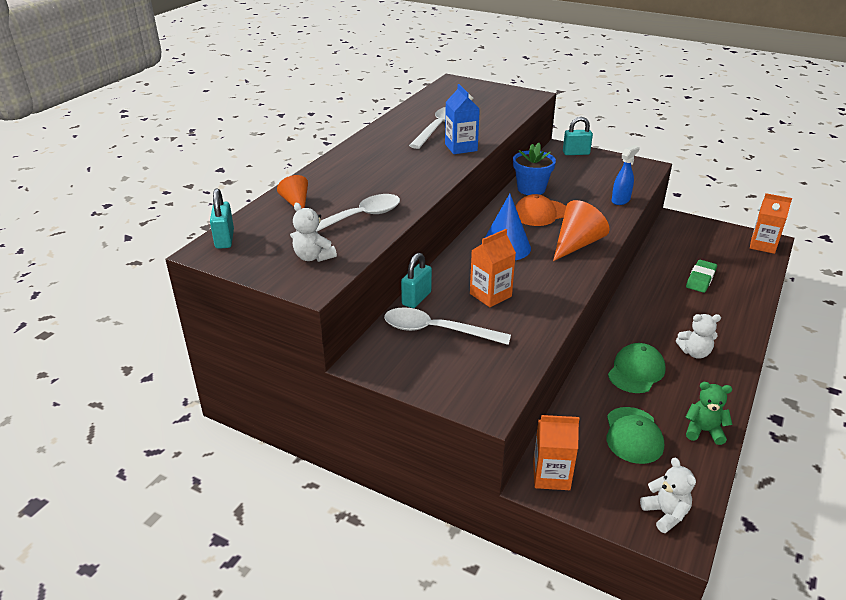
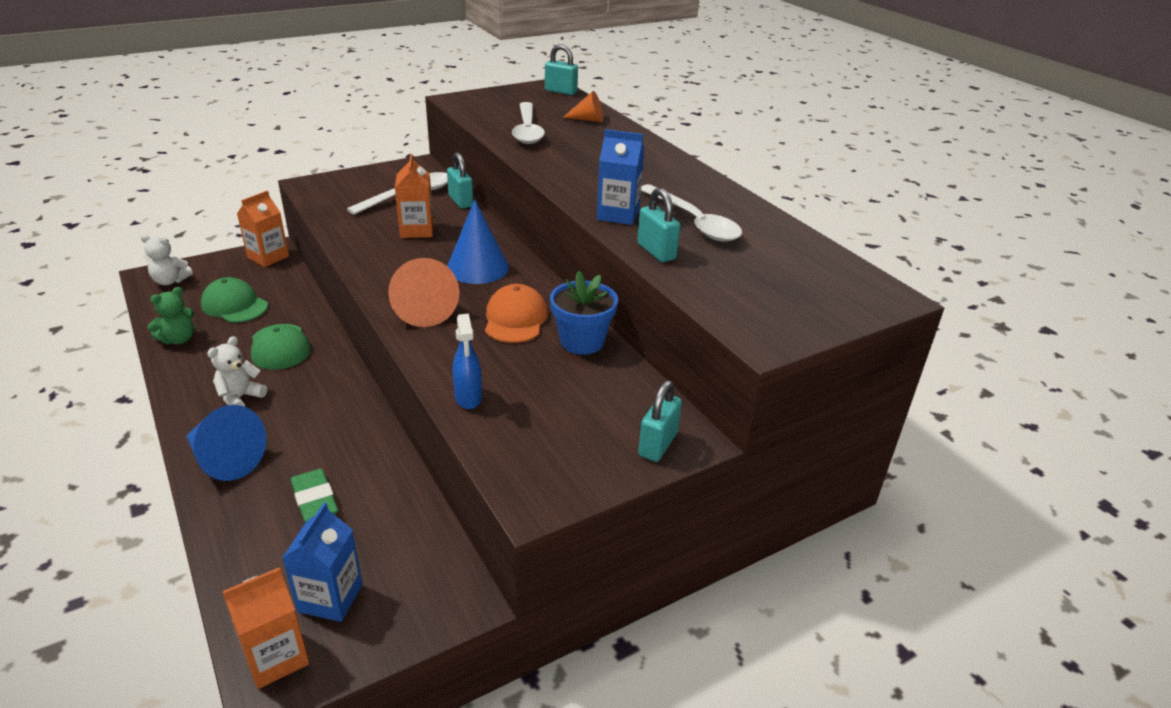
camera: 120 degrees right, 0 degrees up
(313, 257) = (492, 107): white teddy bear -> none
(490, 128) = (656, 251): none -> turquoise padlock
(726, 247) = (330, 598): none -> blue carton
(731, 323) = (225, 459): none -> blue cone

